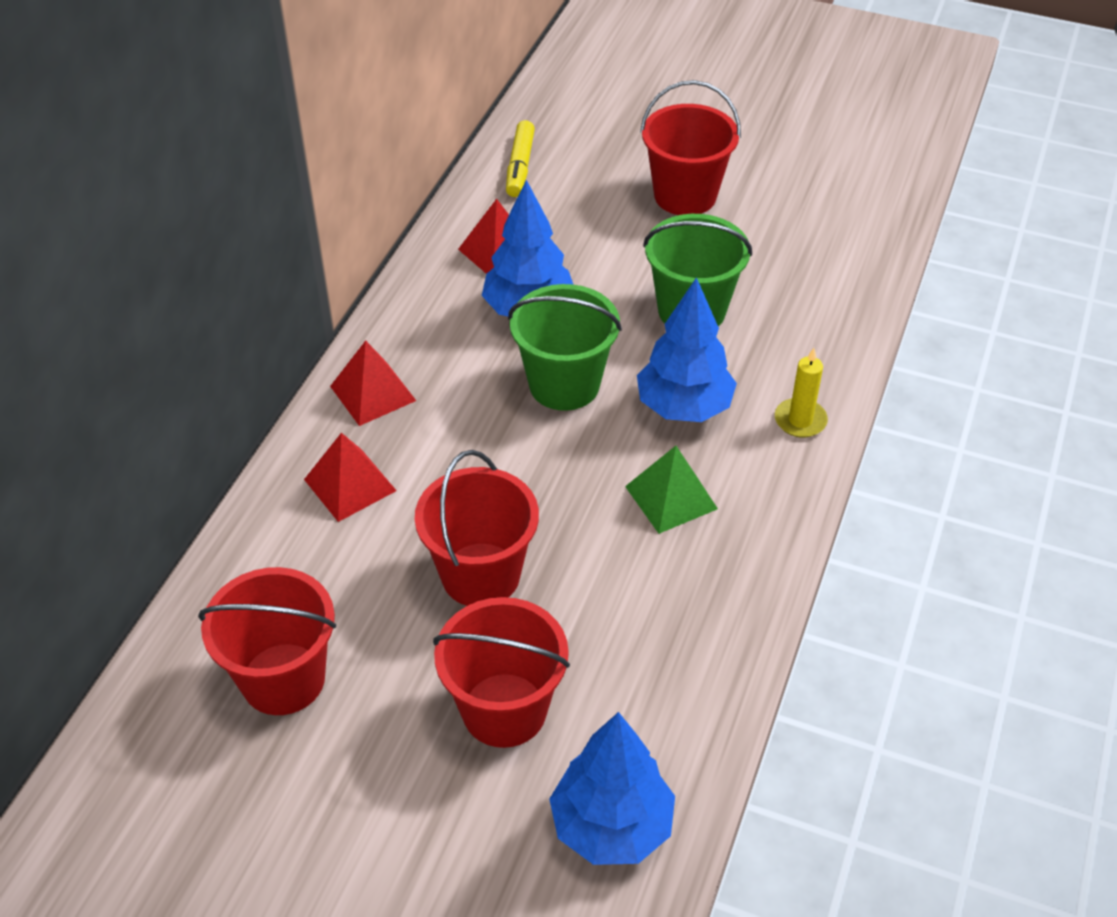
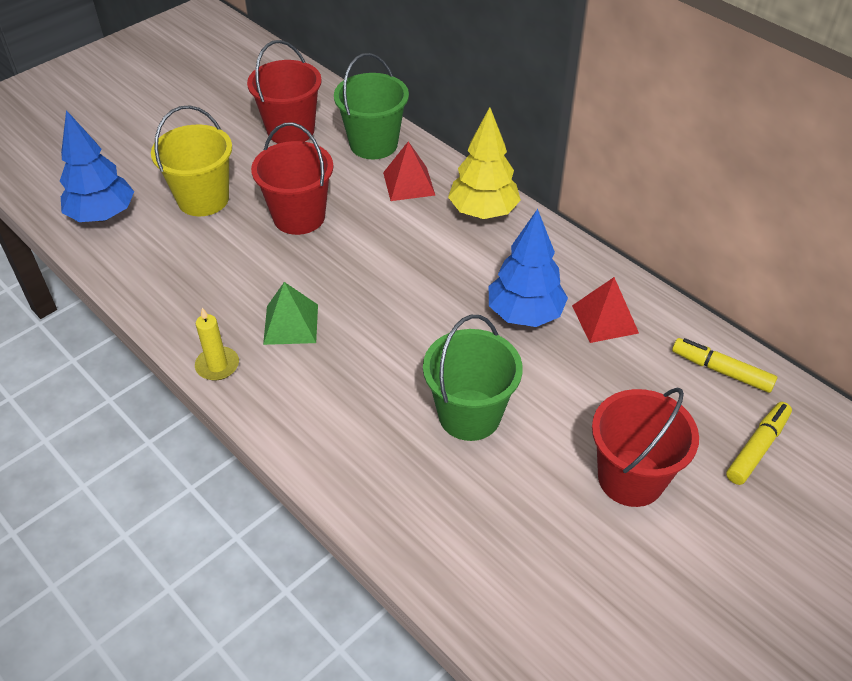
camera: 115 degrees right, 0 degrees up
(373, 393) = (483, 212): red pyramid -> yellow tree
(504, 710) = (203, 199): red bucket -> yellow bucket
(564, 384) = (433, 307): green bucket -> green bucket (373, 144)
(598, 134) = (757, 448): none -> yellow marker
(683, 407) = (367, 365): blue tree -> none
(800, 420) = (306, 431): yellow candle -> yellow candle (217, 365)

